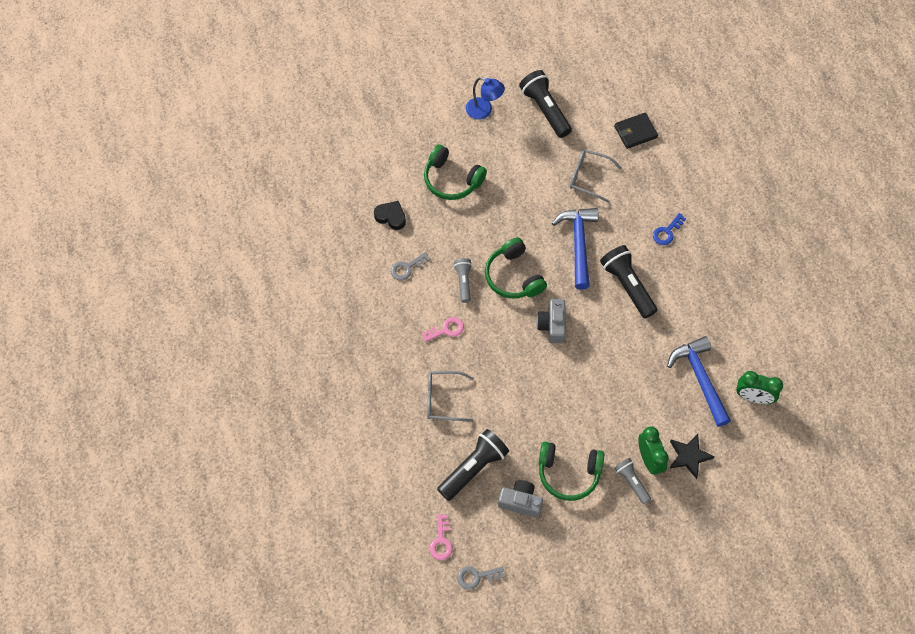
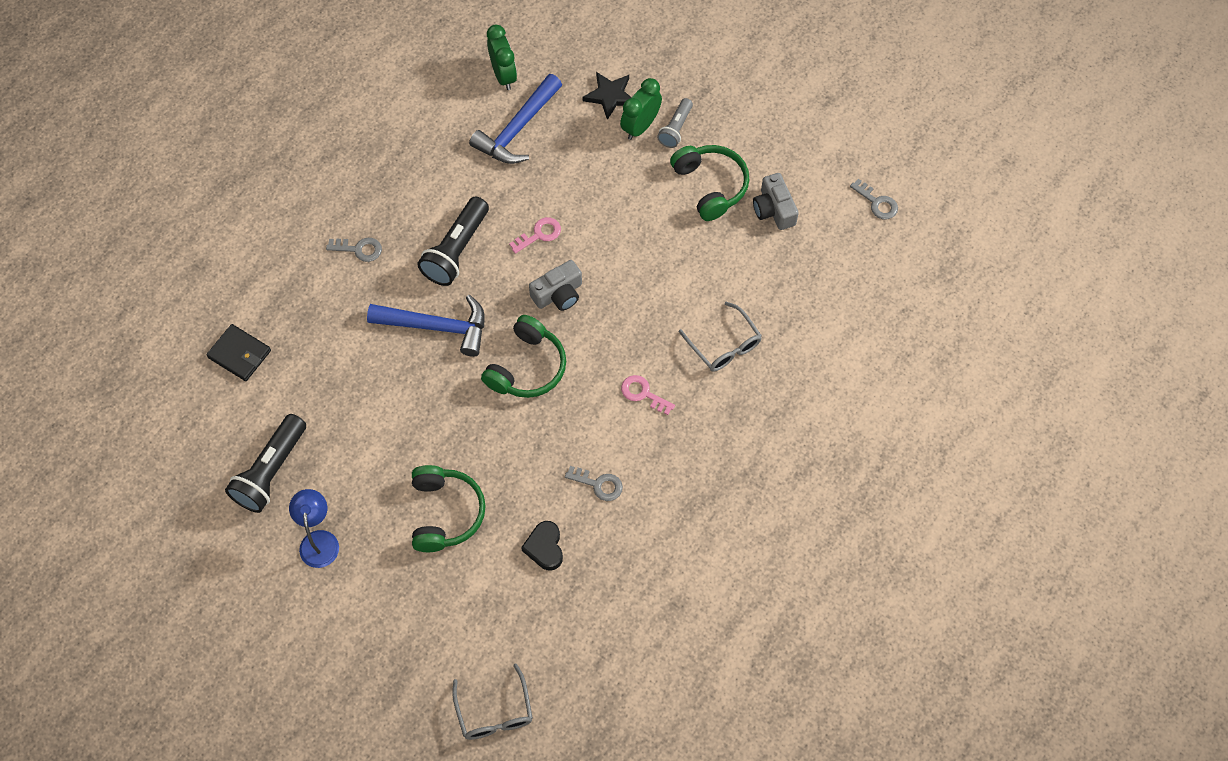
camera: 125 degrees left, 0 degrees up
(441, 541) = (870, 253): pink key -> pink key (539, 234)
(463, 282) = (572, 413): grey flashlight -> none
(473, 468) = (774, 271): black flashlight -> none
(578, 244) = (437, 327): blue hammer -> blue hammer turned 135 degrees counterclockwise
(589, 177) = (339, 366): grey glasses -> grey glasses (494, 711)
(667, 232) = (359, 249): blue key -> grey key

